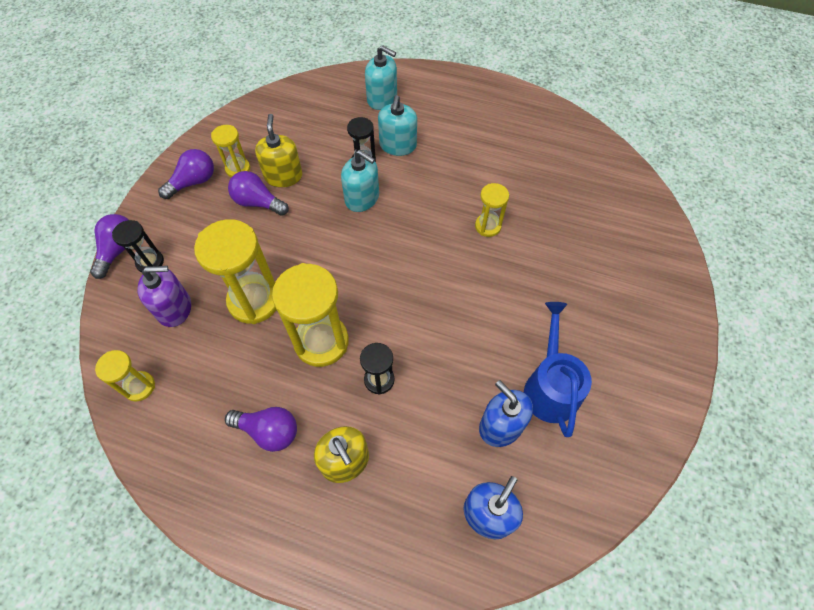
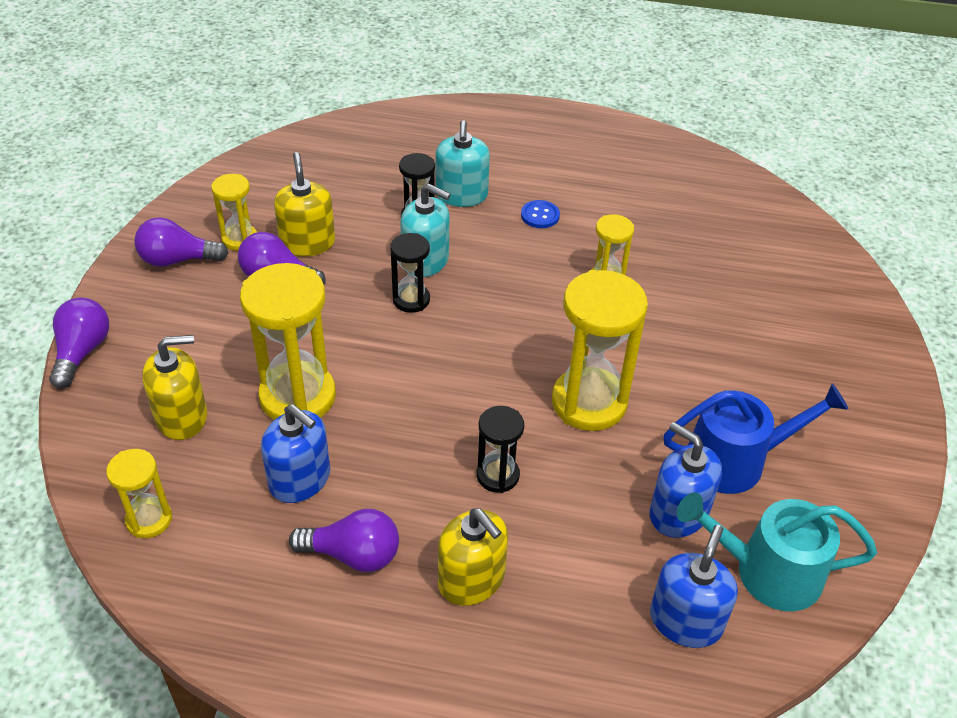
camera: 10 degrees left, 15 degrees down
(150, 262) = (133, 363): black hourglass -> black hourglass (411, 300)
(174, 308) = (182, 417): purple soap dispenser -> yellow soap dispenser
(193, 182) = (177, 260): purple light bulb -> purple light bulb turned 135 degrees counterclockwise
(244, 367) = (300, 479): none -> blue soap dispenser
(321, 342) = (405, 437): yellow hourglass -> yellow hourglass (589, 402)
(382, 99) = (427, 142): turquoise soap dispenser -> none
(450, 167) = (540, 215): none -> blue button
(550, 387) = (734, 460): blue watering can -> blue watering can turned 90 degrees clockwise
(556, 482) = (768, 572): none -> turquoise watering can

